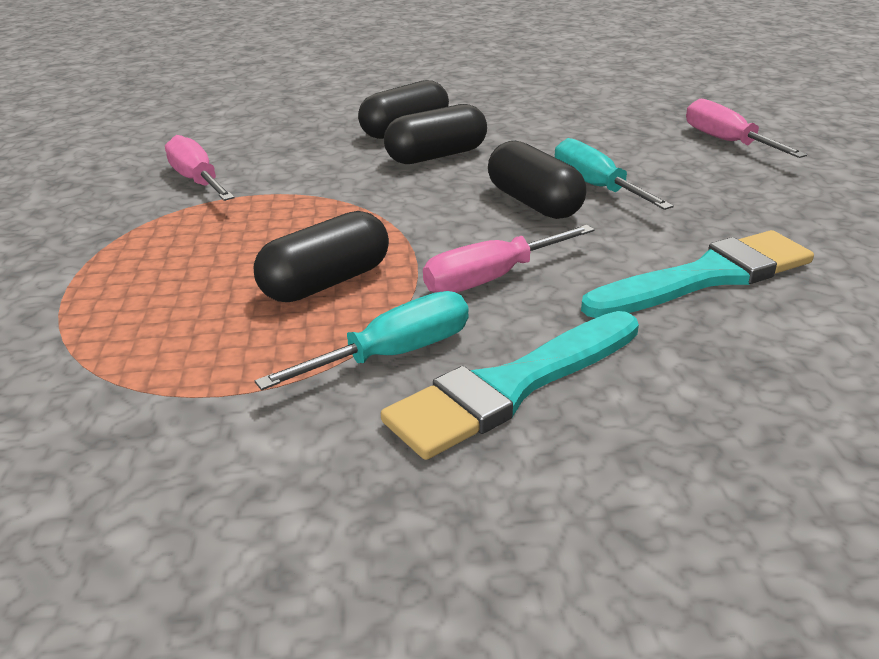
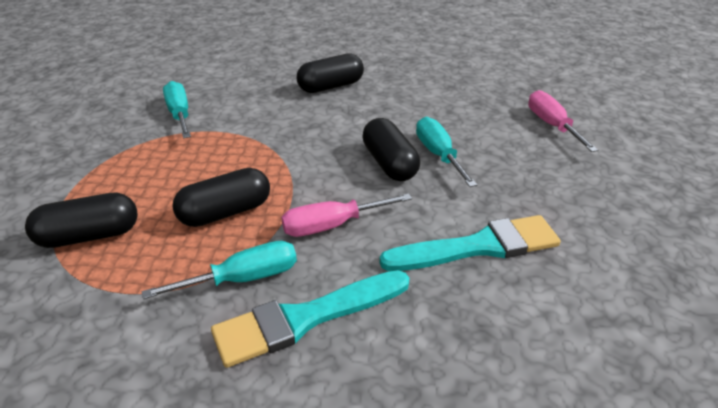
camera: 10 degrees right, 5 degrees up
(197, 180) = (180, 114): pink screwdriver -> turquoise screwdriver
(436, 156) = (342, 113): black capsule -> black capsule (89, 236)

